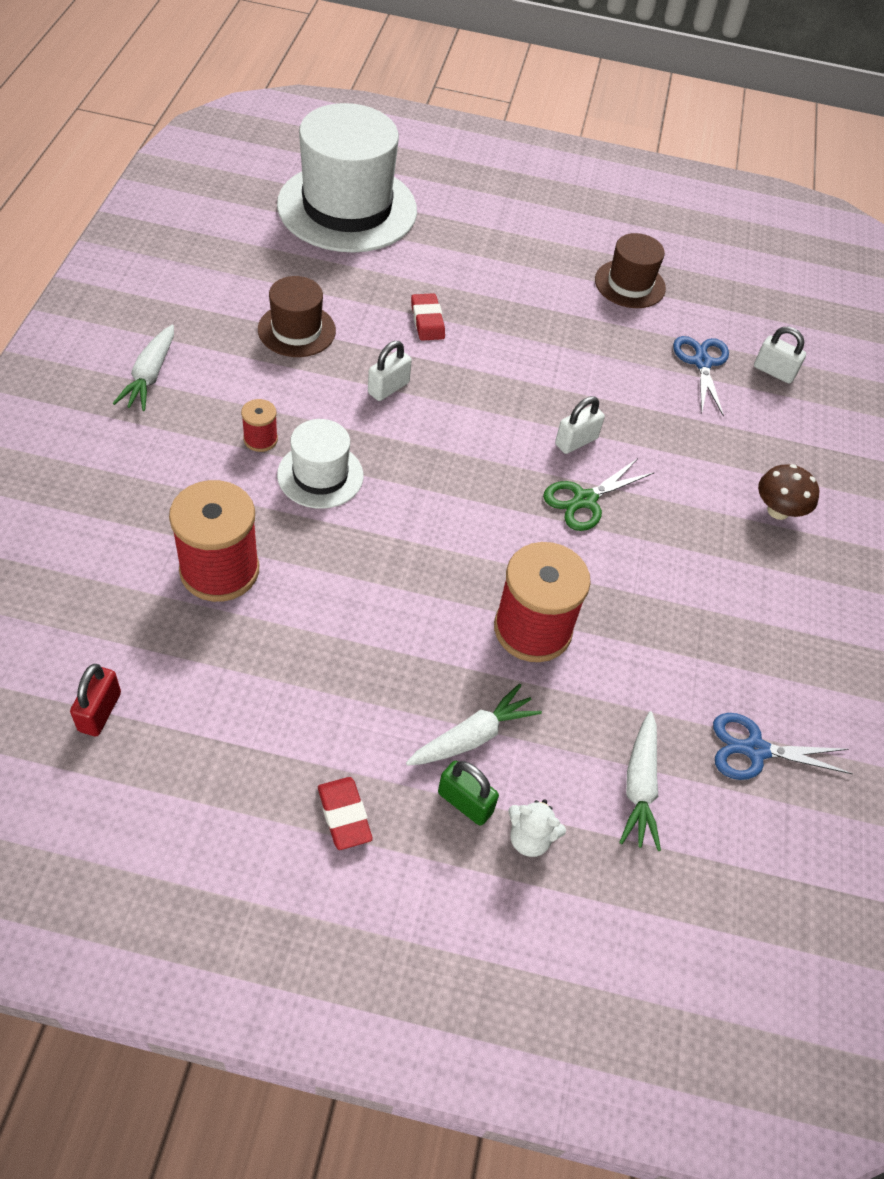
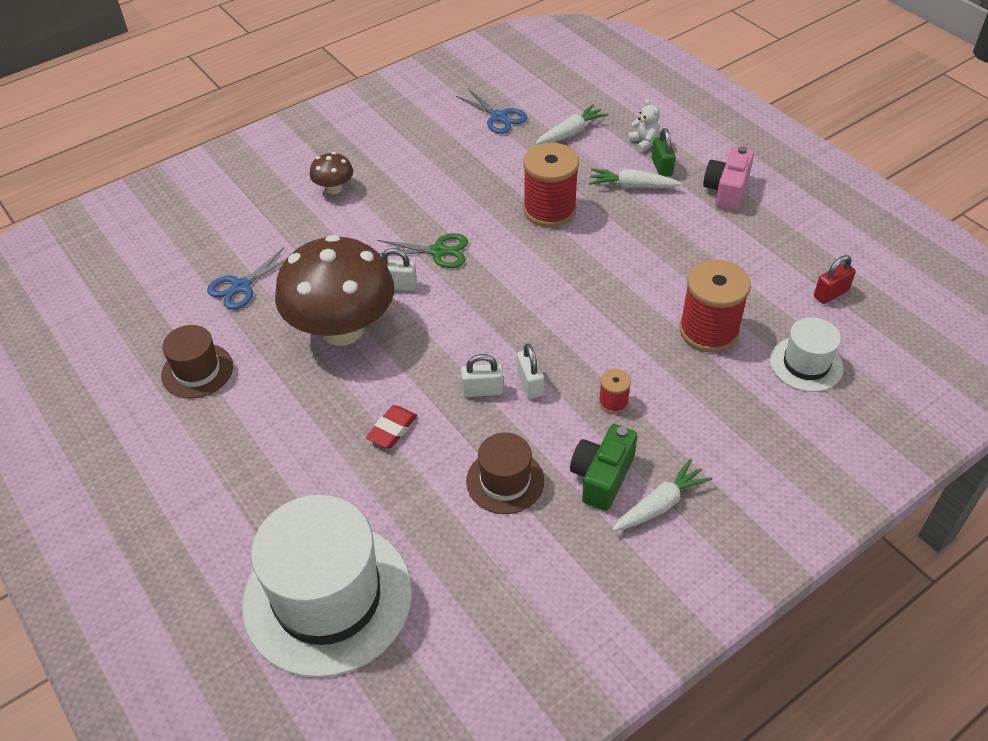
camera: 130 degrees left, 5 degrees down
(218, 372) = (602, 477): none -> green camera
(320, 475) = (592, 354): white hat -> white hat (806, 364)
(344, 815) = (726, 191): red eraser -> pink camera
(568, 374) = (342, 329): none -> brown mushroom
(774, 371) = (205, 255): white padlock -> white padlock (530, 384)

